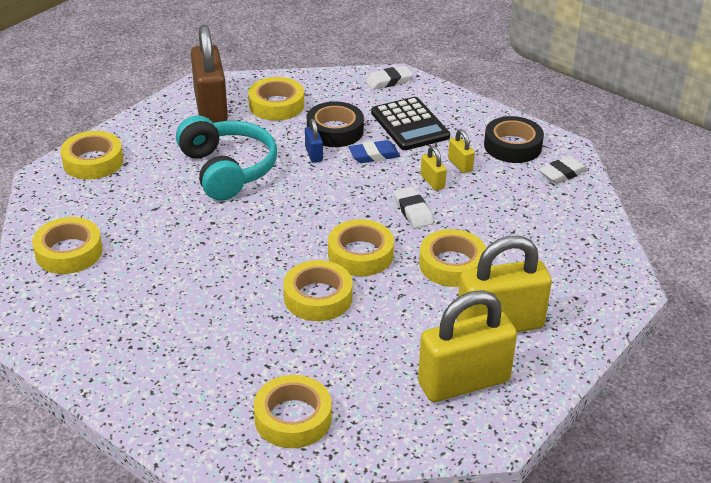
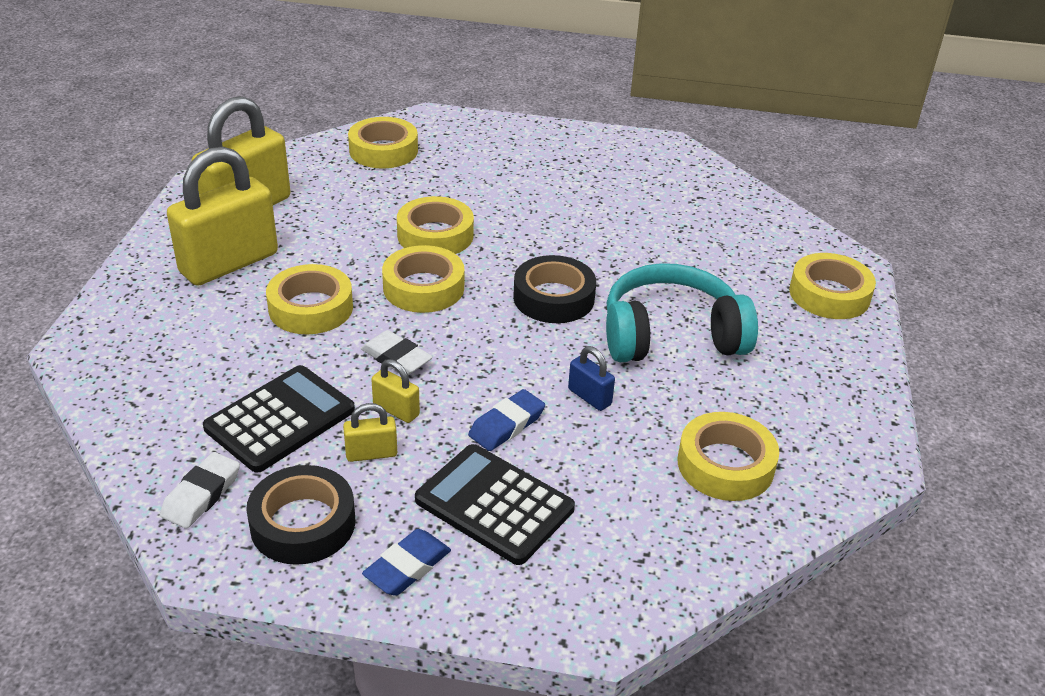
camera: 150 degrees right, 0 degrees up
(69, 252) = (713, 204): yellow tape -> none
(210, 108) = (805, 422): brown padlock -> none
(227, 170) = (671, 336): turquoise headphones -> turquoise headphones turned 135 degrees clockwise
(335, 131) = (597, 448): black tape -> black tape (553, 298)
(388, 81) = (602, 599): white eraser -> none
(460, 165) = (371, 453): yellow padlock -> yellow padlock turned 45 degrees counterclockwise
(469, 115) = (407, 567): none -> blue eraser
(504, 197) = (280, 419): none -> black calculator

